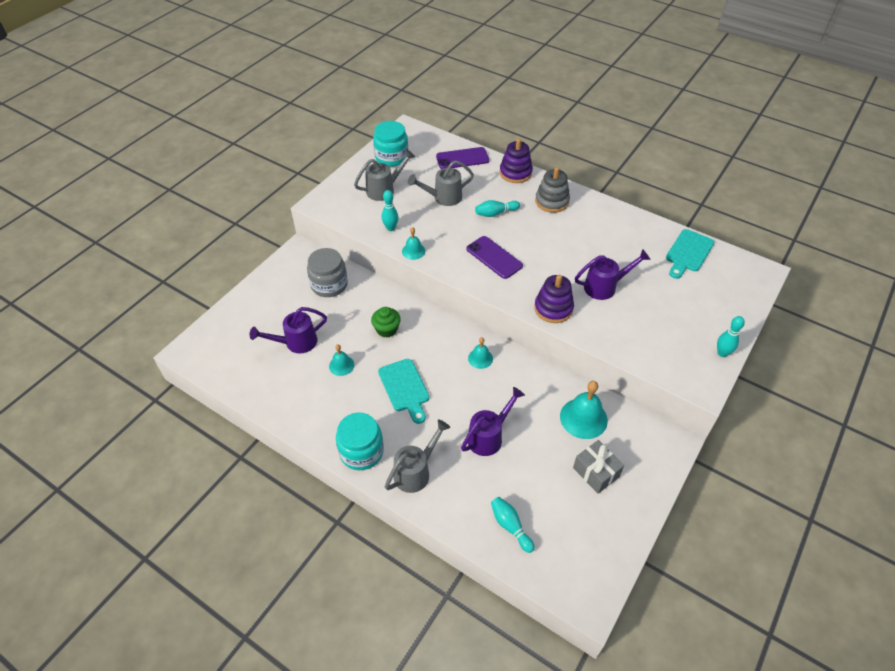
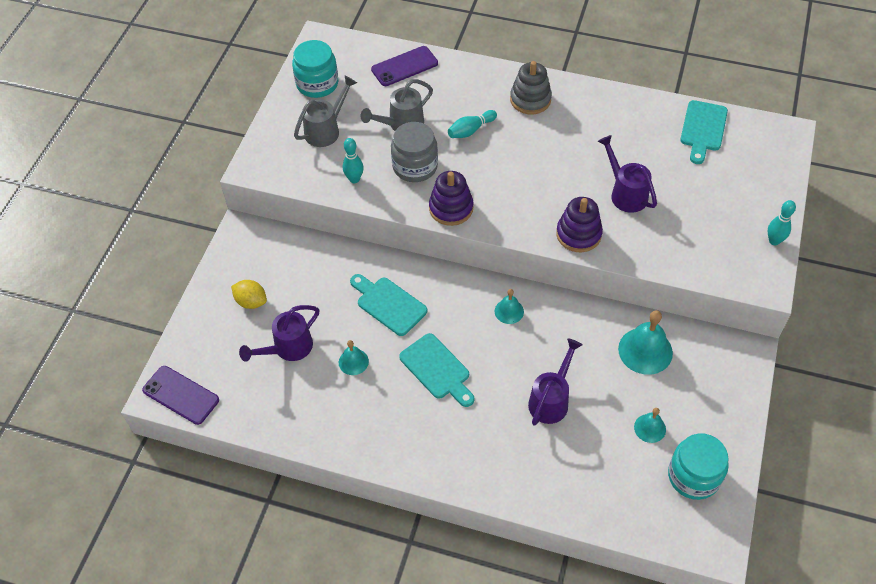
camera: 15 degrees left, 5 degrees up
(283, 302) = (251, 301): none -> yellow lemon
(329, 285) = (297, 266): grey jar -> grey jar (415, 166)
(361, 451) = (417, 456): turquoise jar -> turquoise jar (693, 476)
(387, 329) = (388, 304): green cupcake -> turquoise cutting board
(413, 251) = (393, 202): turquoise bell -> turquoise bell (650, 428)
(415, 472) = (486, 462): grey watering can -> none
(494, 257) = (490, 187): purple phone -> purple phone (181, 395)
(510, 526) = (609, 492): turquoise bowling pin -> none
(515, 173) = (475, 71): purple stacking toy -> purple stacking toy (451, 208)
(596, 472) = (678, 408): grey gift -> none
(604, 287) = (625, 193): purple watering can -> purple watering can turned 90 degrees counterclockwise

